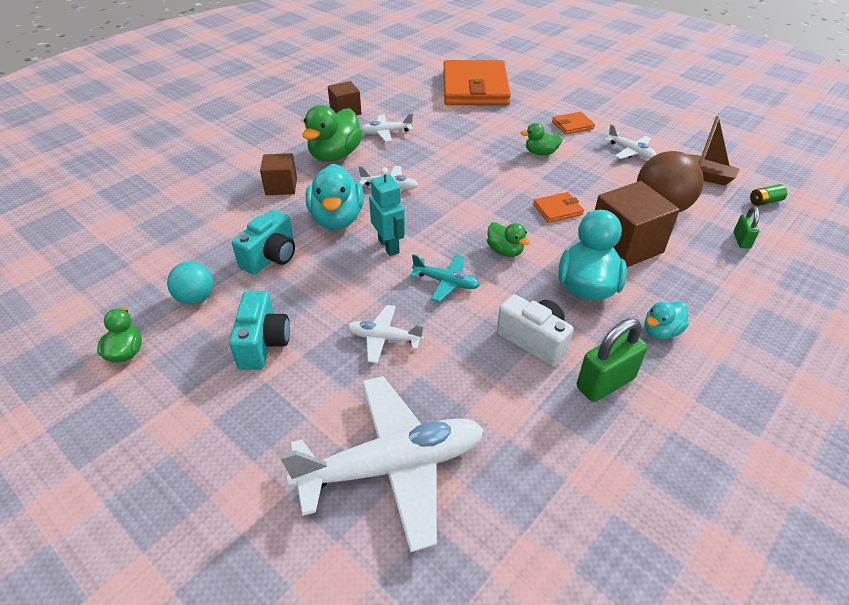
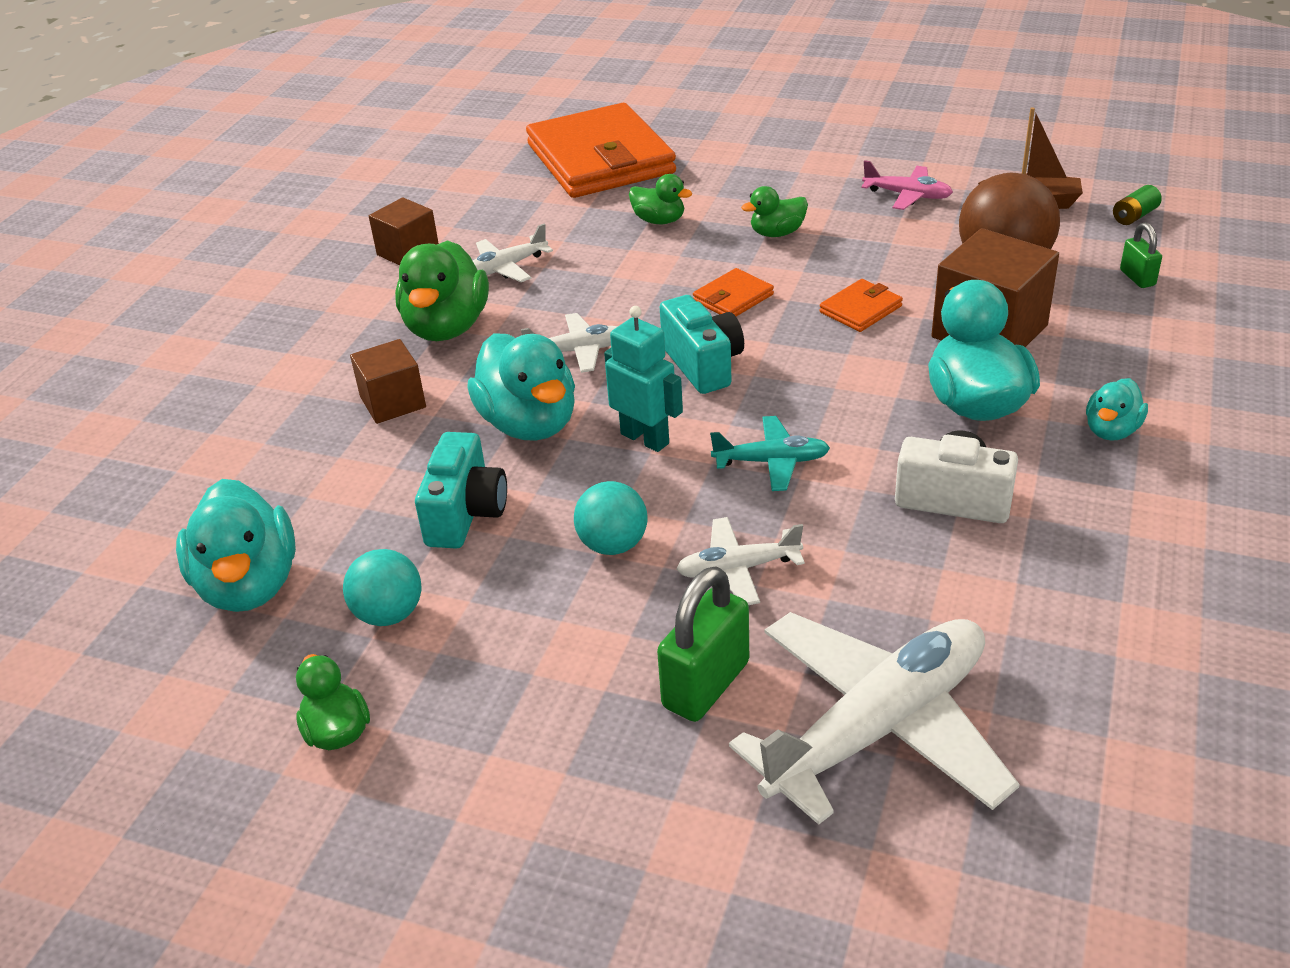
camera: 20 degrees left, 5 degrees down
(147, 259) = (249, 585): none -> turquoise duck
(263, 343) = (557, 640): turquoise camera -> turquoise camera (703, 365)
(329, 300) = (613, 545): none -> turquoise ball
(505, 251) = (826, 391): green duck -> green duck (659, 220)
(572, 125) = (795, 178): orange wallet -> orange wallet (733, 298)
(605, 383) = (1084, 520): green padlock -> green padlock (705, 684)
(630, 152) = (907, 195): white plane -> pink plane

